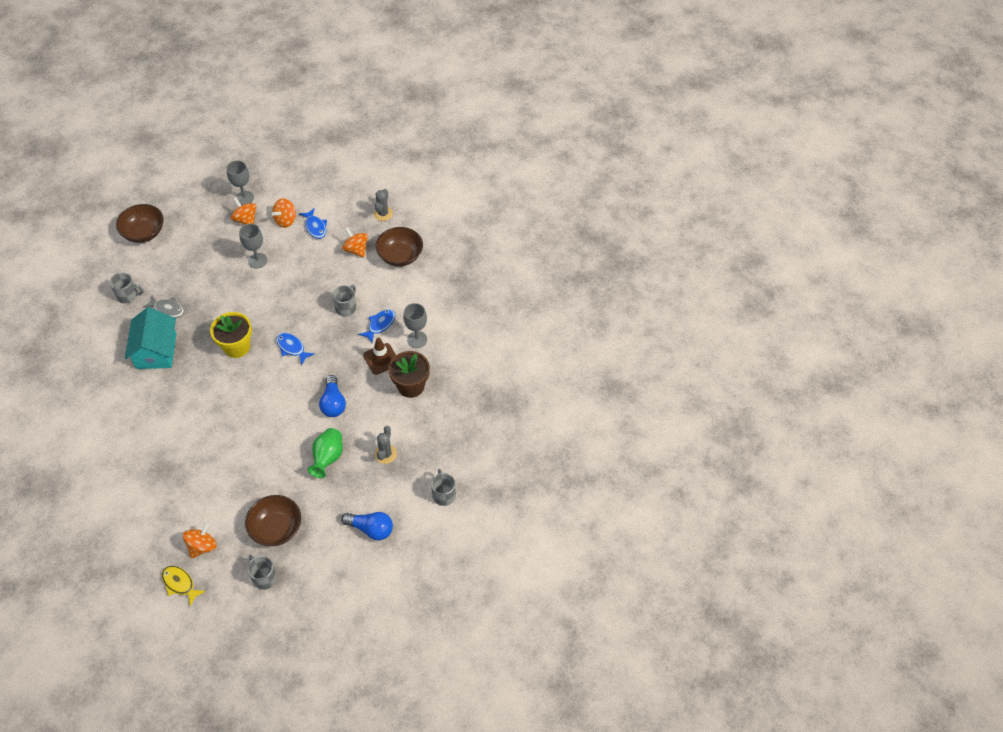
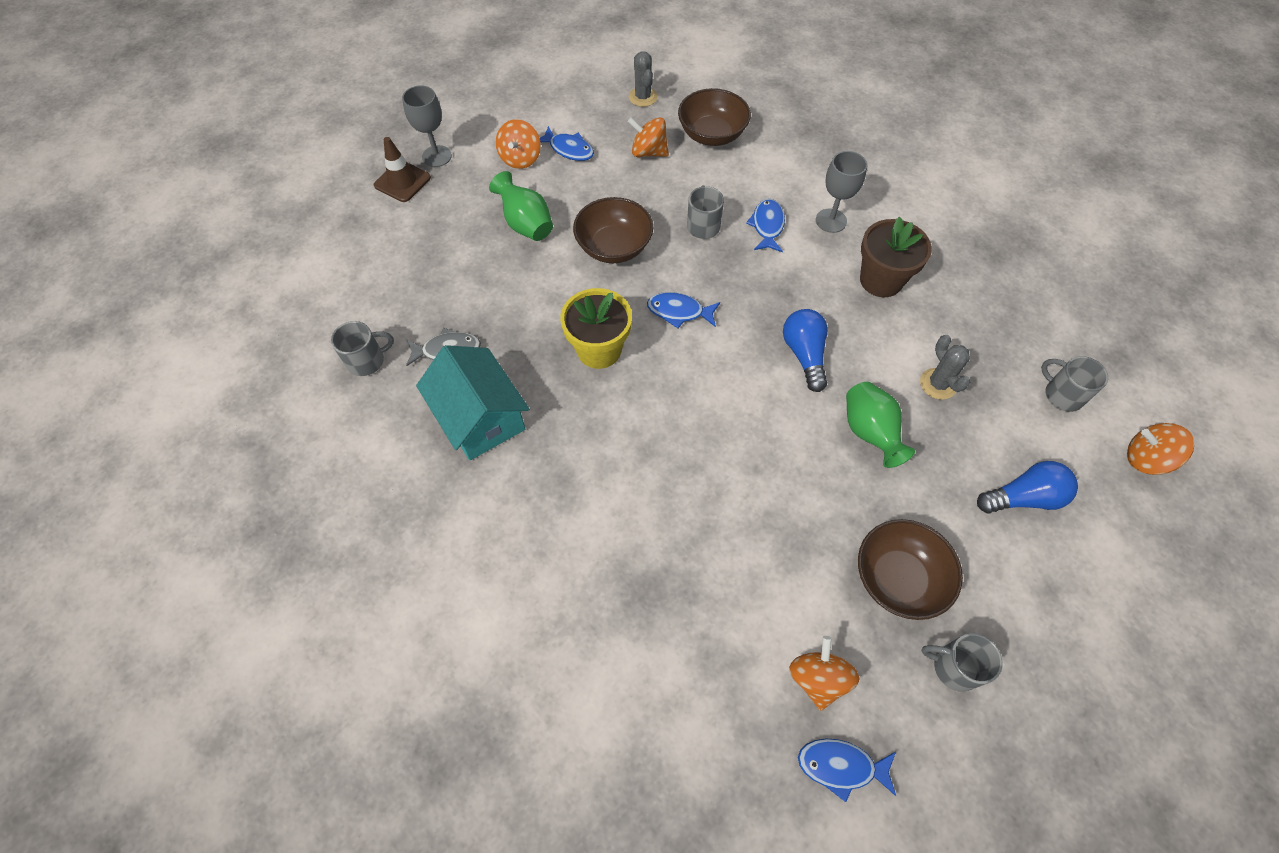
camera: 30 degrees left, 5 degrees up
(144, 232) = (320, 263): brown bowl -> brown bowl (614, 247)
(180, 584) = (841, 766): yellow fish -> blue fish
(245, 220) = (462, 182): orange spinning top -> orange spinning top (1145, 459)
(257, 260) = (526, 224): grey goblet -> green vase
(333, 403) = (804, 355): blue light bulb -> blue light bulb turned 150 degrees counterclockwise
(381, 359) = (810, 266): brown traffic cone -> brown traffic cone (402, 181)

